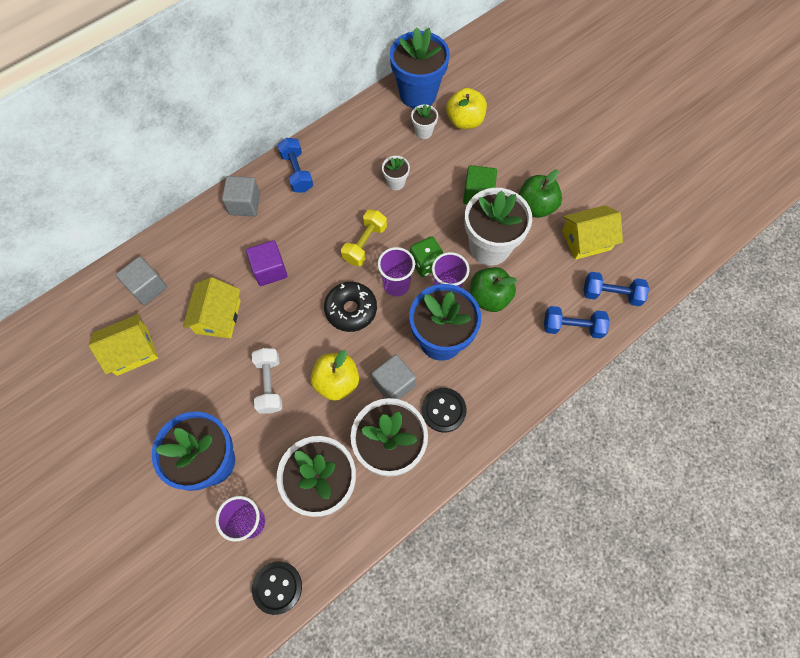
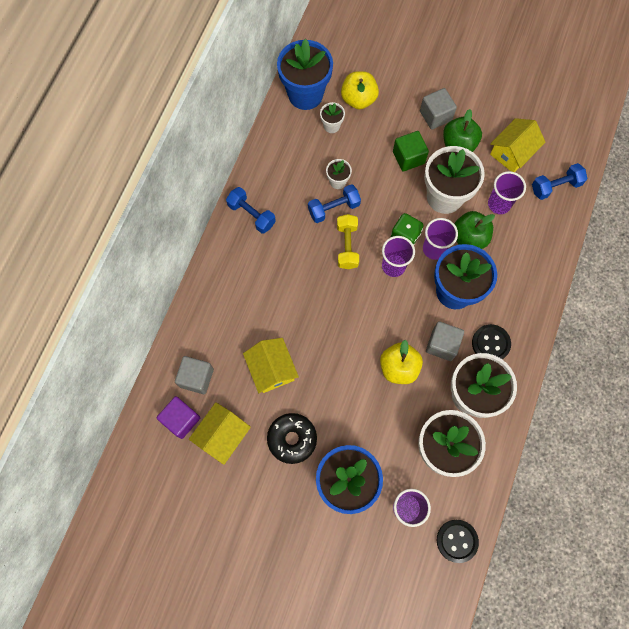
camera: 30 degrees left, 5 degrees up
(245, 204) = (227, 265): grey cube -> grey cube (435, 116)
(269, 384) = (349, 399): white dumbbell -> none
(270, 270) = (286, 309): purple cube -> purple cube (181, 419)
(351, 310) = (372, 305): black donut -> black donut (292, 439)
(540, 281) = (499, 204): none -> purple cup
(572, 327) = (543, 227): blue dumbbell -> blue dumbbell (333, 208)

